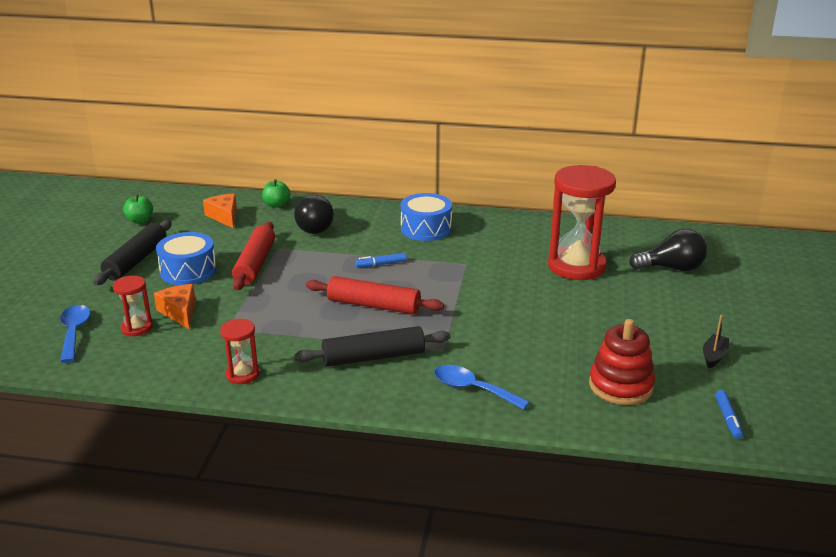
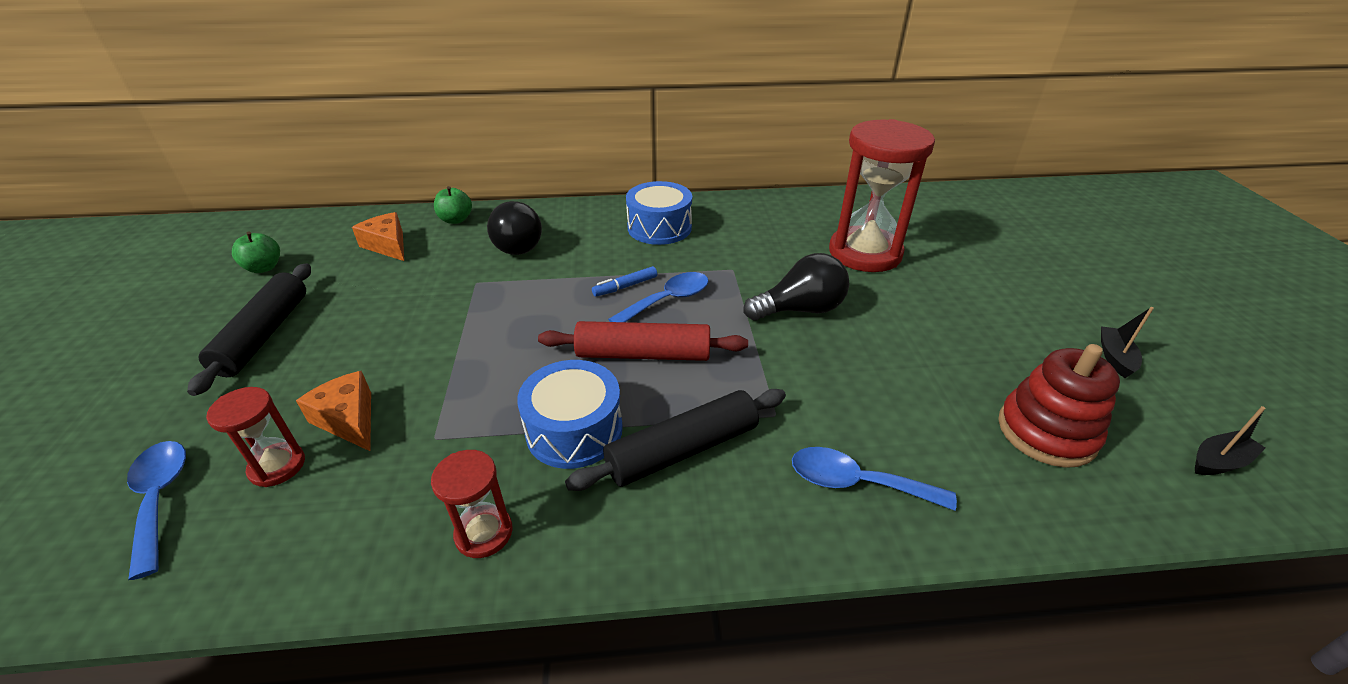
camera: 15 degrees left, 10 degrees up
(188, 271) = (350, 340): blue drum -> blue drum (574, 430)
(255, 264) = (450, 312): red rolling pin -> none
(407, 277) = (667, 300): none -> blue spoon
(671, 268) = (969, 240): black light bulb -> black light bulb (800, 309)
(728, 418) = (1219, 461): blue marker -> black boat

